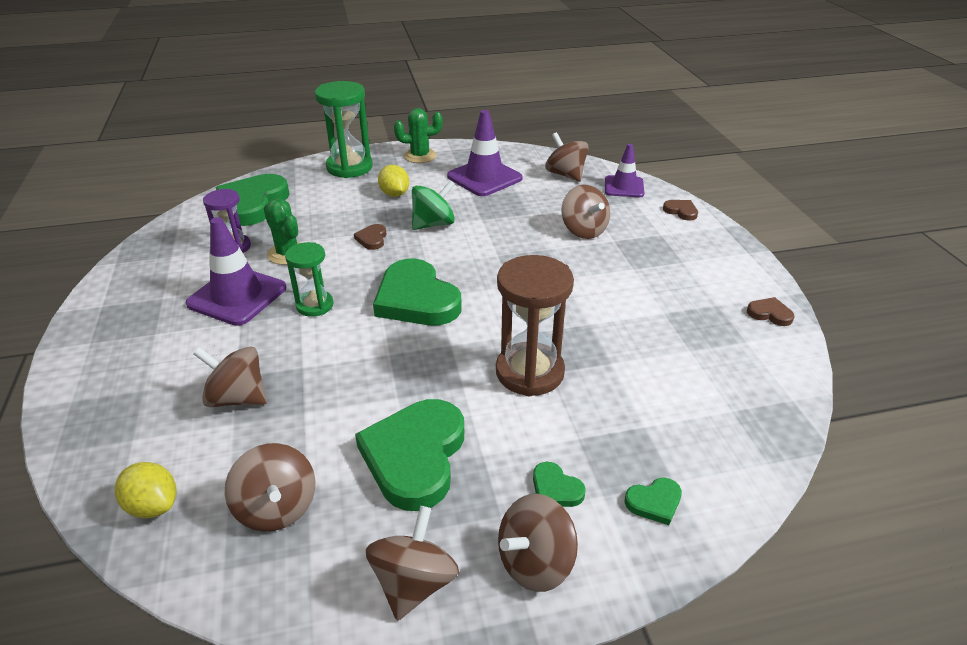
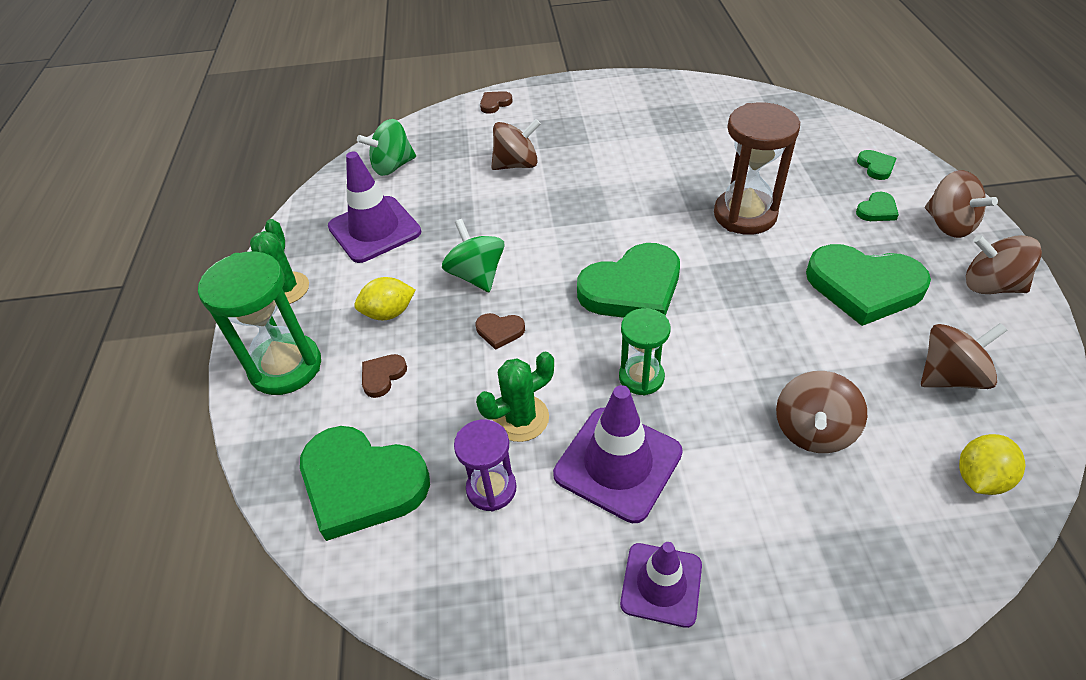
camera: 80 degrees left, 10 degrees up
(565, 174) = (392, 166): brown spinning top -> green spinning top
(624, 187) = (435, 130): purple traffic cone -> purple traffic cone (661, 584)
(769, 314) = (660, 86): brown heart -> brown heart (382, 376)

